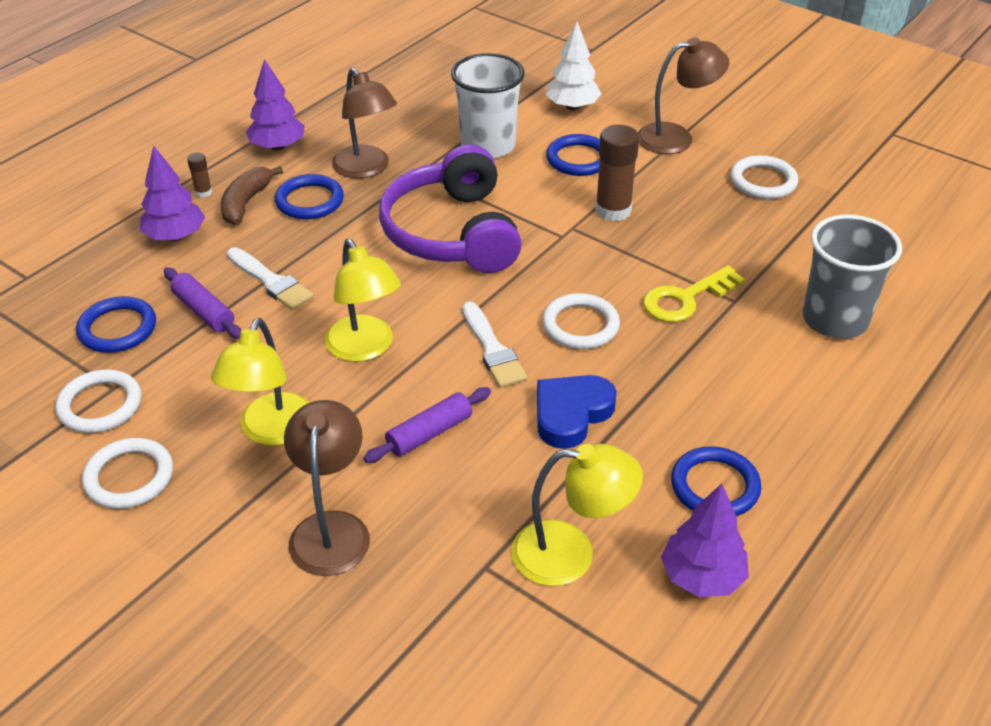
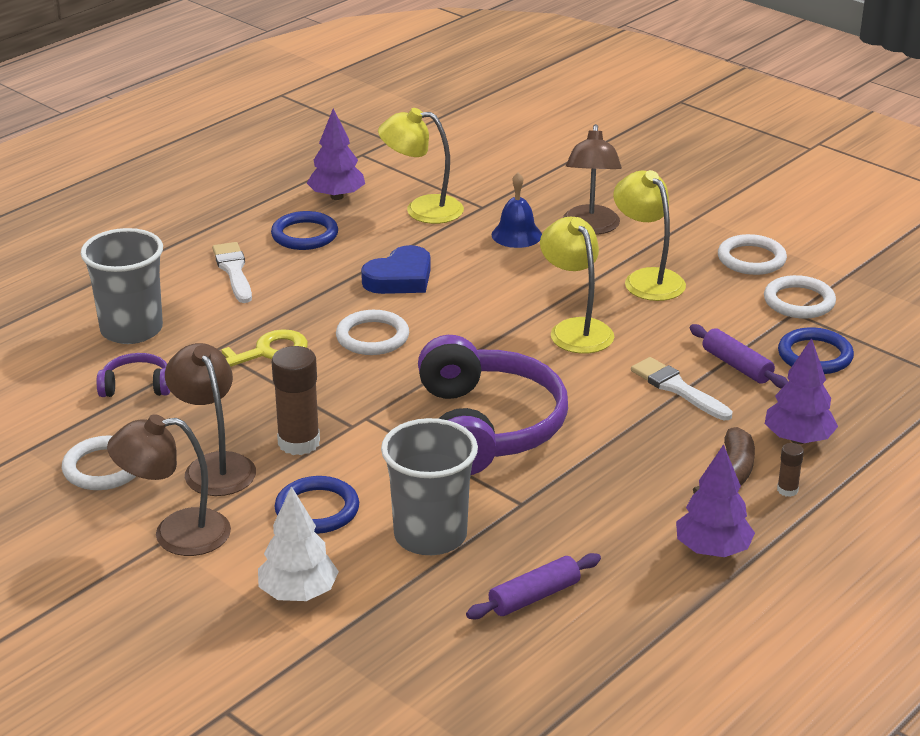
camera: 175 degrees left, 10 degrees down
(272, 431) = (647, 279): yellow lamp -> yellow lamp turned 45 degrees counterclockwise
(309, 201) = (654, 472): blue ring -> none
(366, 169) = (590, 510): brown lamp -> brown lamp (214, 466)
(429, 433) = (518, 272): purple rolling pin -> purple rolling pin (534, 596)
(433, 506) = (516, 235): none -> blue bell
(488, 146) = (430, 535): white cup -> grey cup
(492, 349) = (458, 323): white brush -> white brush (233, 271)
(786, 255) = (136, 386): none -> purple headphones

